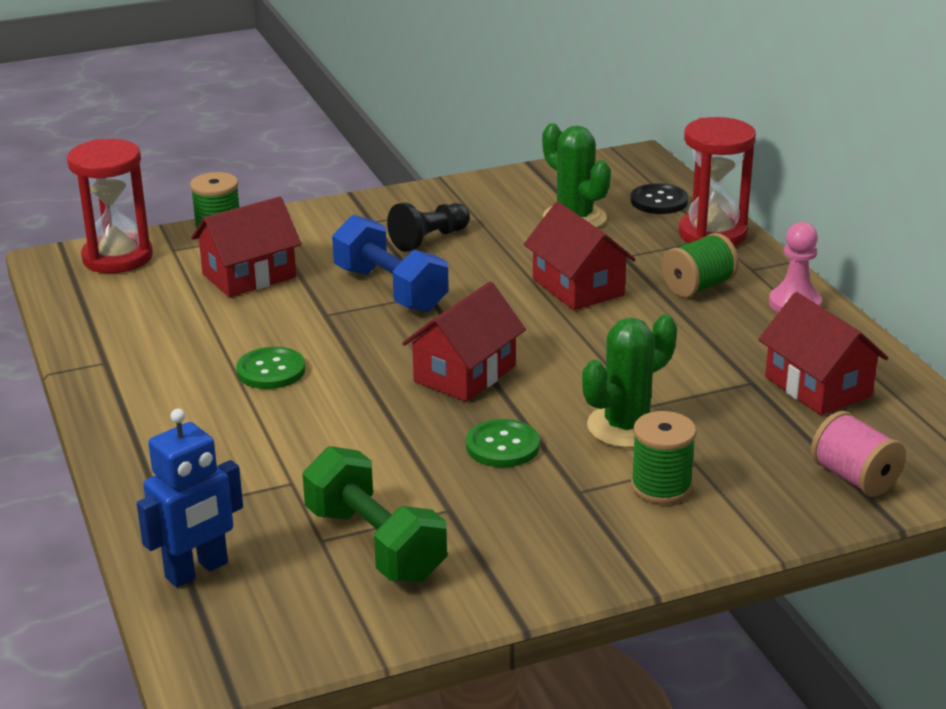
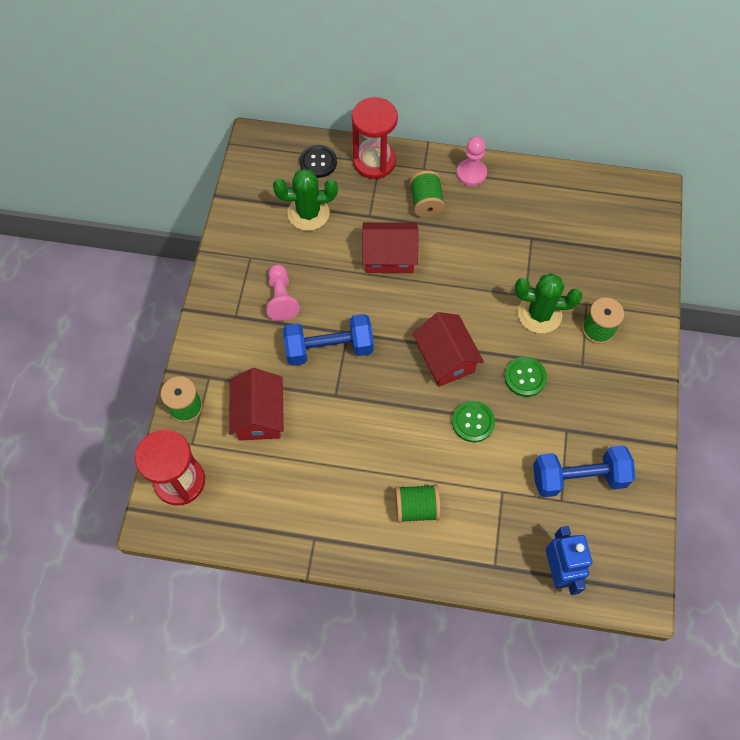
camera: 60 degrees left, 35 degrees up
(207, 421) = (416, 508): none -> green spool
(271, 370) = (382, 452): green button -> green button (473, 422)
(375, 544) = (578, 477): green dumbbell -> blue dumbbell
(429, 239) = (281, 298): black pawn -> pink pawn
(626, 427) = (539, 314): green cactus -> green cactus turned 75 degrees counterclockwise
(818, 386) = (552, 214): red house -> none
(854, 478) = (633, 249): pink spool -> none

